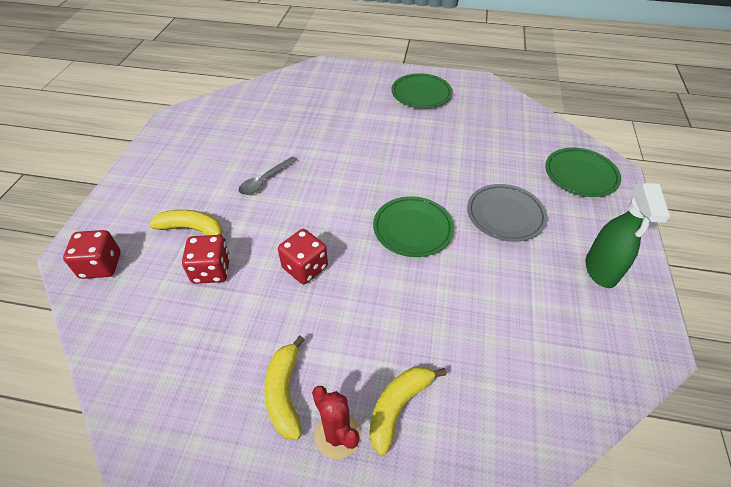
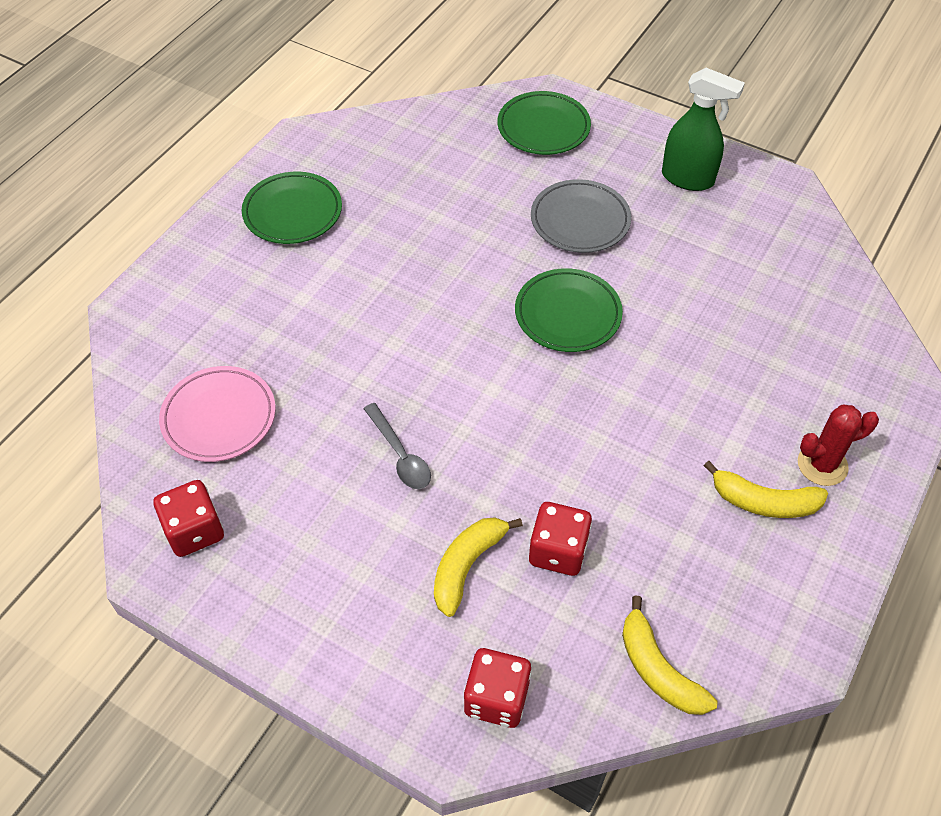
camera: 70 degrees left, 5 degrees up
(267, 110) = (219, 417): none -> pink plate
(305, 267) = (591, 442): red dice -> red dice (194, 531)
(398, 406) = (802, 404): yellow banana -> yellow banana (658, 669)

